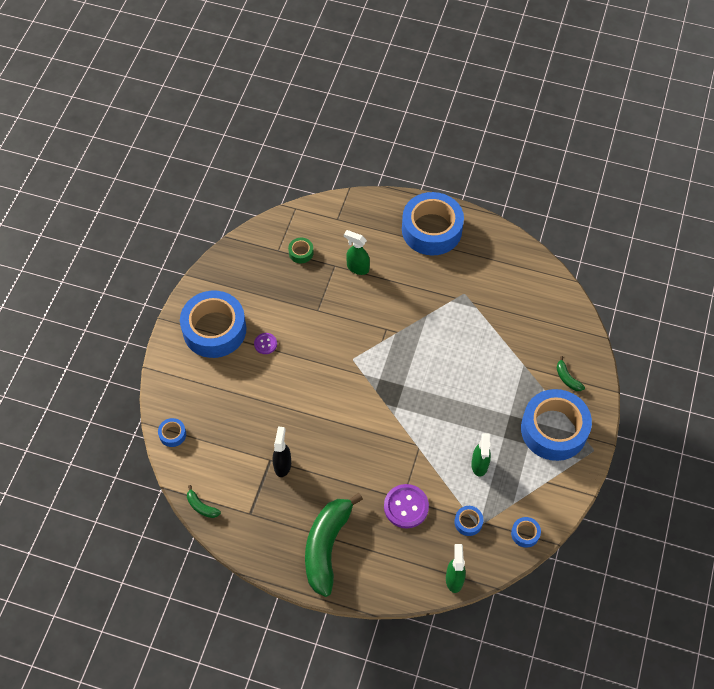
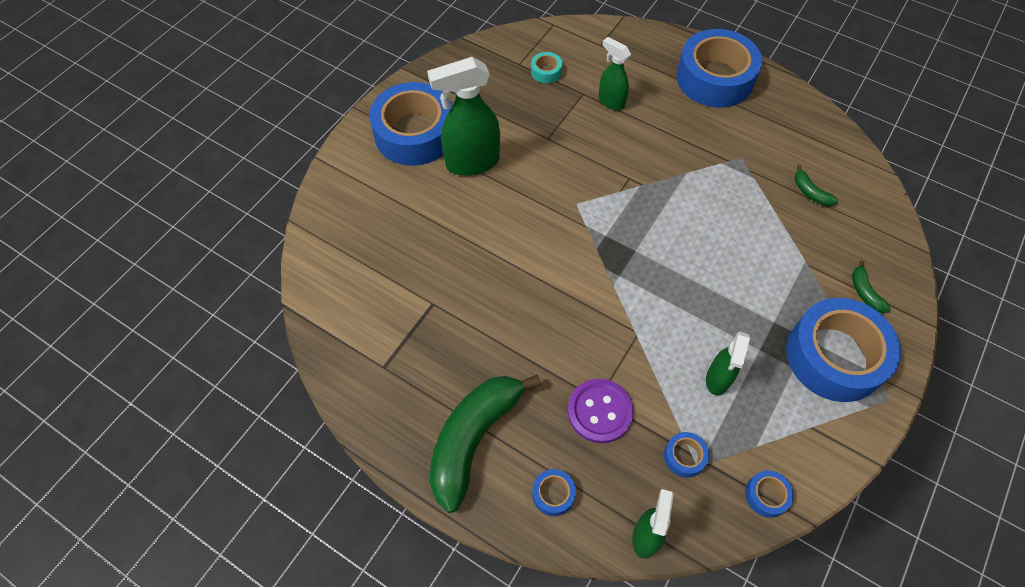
camera: 15 degrees right, 0 degrees up
(172, 434) = (320, 242): blue tape -> blue tape (553, 494)
(201, 506) = (324, 341): green banana -> green banana (810, 192)
(265, 344) = (471, 163): purple button -> green spray bottle
(282, 465) = (447, 314): black spray bottle -> none
(301, 253) = (546, 71): green tape -> turquoise tape

